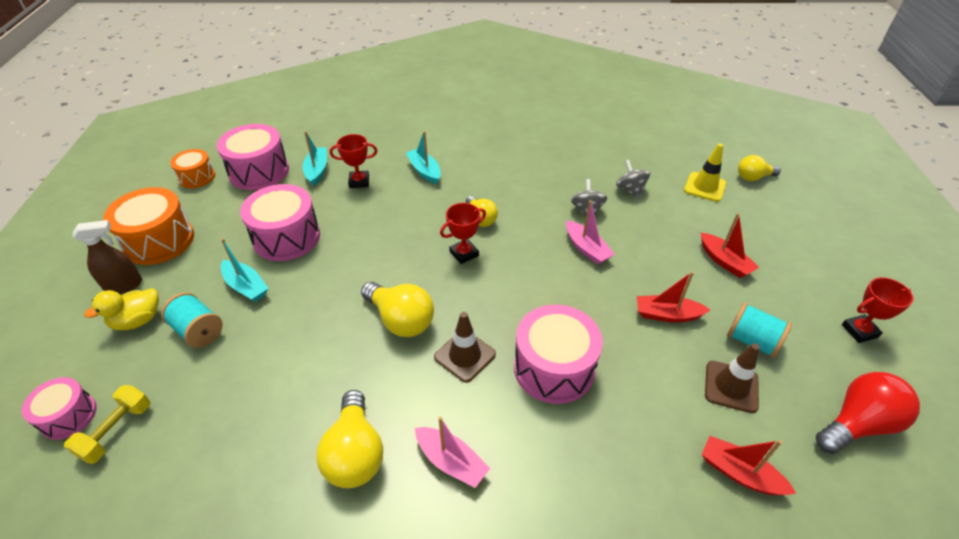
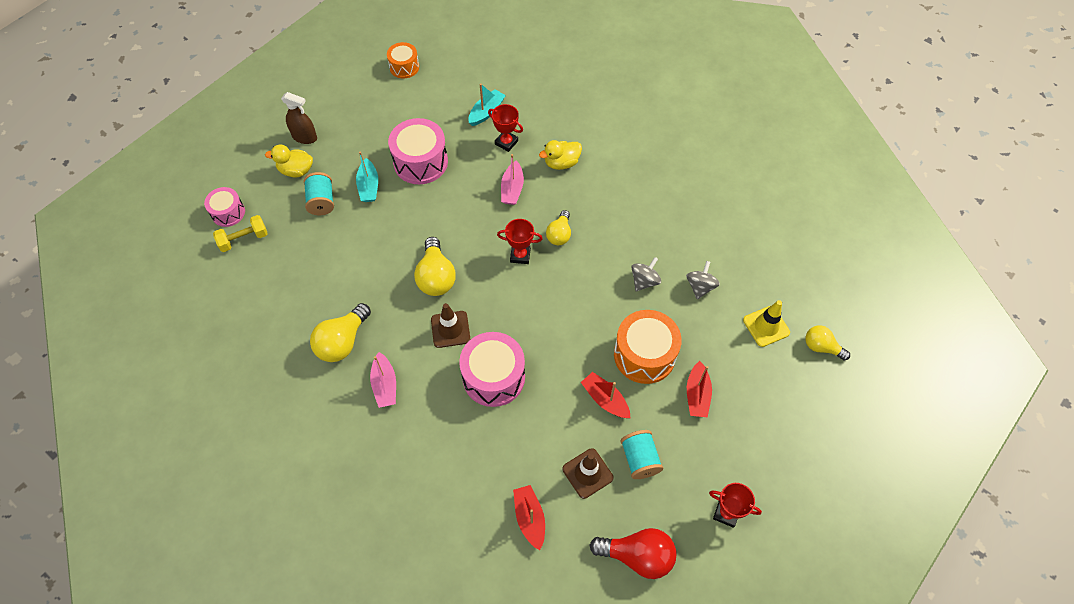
camera: 40 degrees right, 15 degrees up
(159, 241) = (345, 113): orange drum -> orange drum (644, 355)
(259, 172) = (447, 88): pink drum -> none
(425, 171) = (561, 163): turquoise boat -> yellow duck
(586, 248) = (608, 311): pink boat -> pink boat (512, 189)

